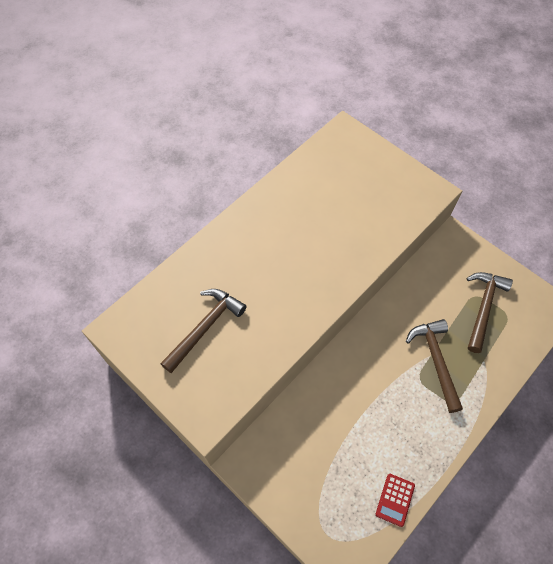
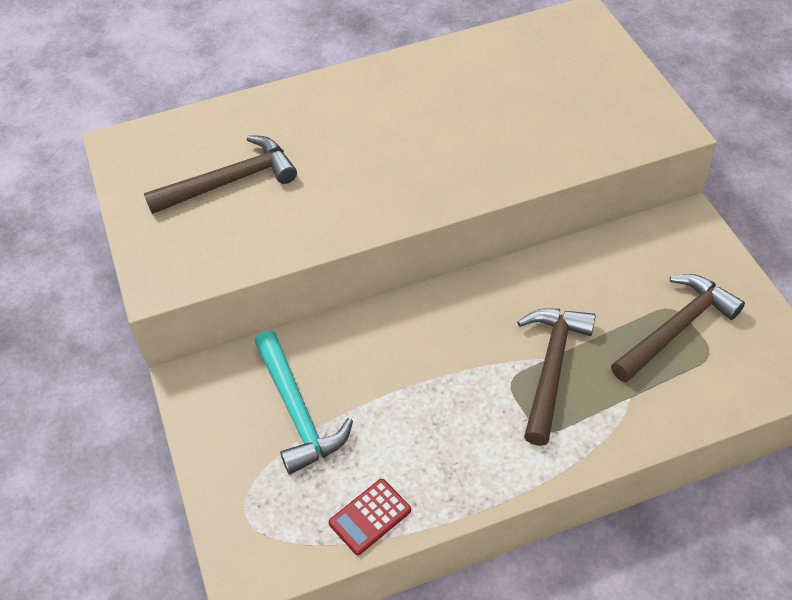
camera: 30 degrees right, 10 degrees down
(316, 453) = (297, 411): none -> turquoise hammer

